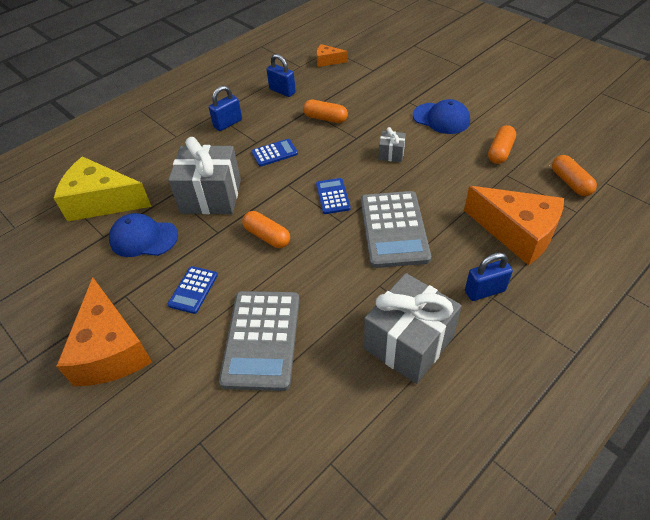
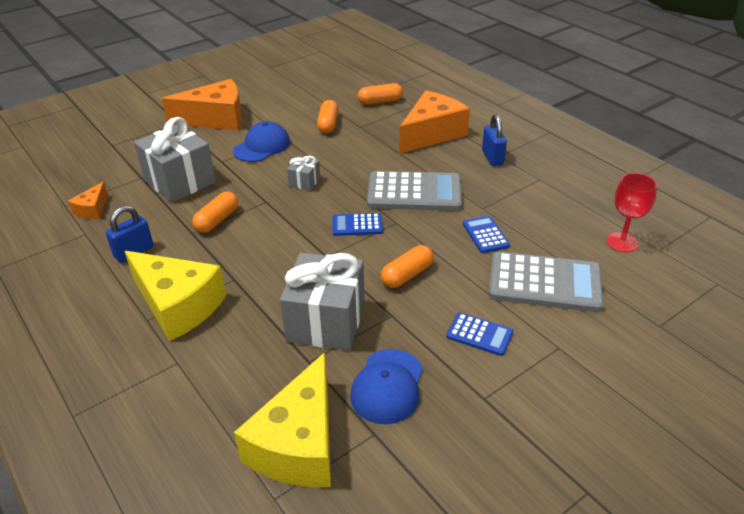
camera: 85 degrees left, 10 degrees down
(111, 349) = (564, 404): orange cheese -> orange cheese (216, 119)
(228, 123) = (178, 306): blue padlock -> yellow cheese
(274, 153) = (264, 264): blue calculator -> blue calculator (485, 235)
(338, 420) = (622, 242): none -> red goblet
(408, 343) = (544, 200): grey gift -> grey gift (179, 181)
(500, 152) = (328, 124): orange capsule -> orange capsule turned 60 degrees clockwise

